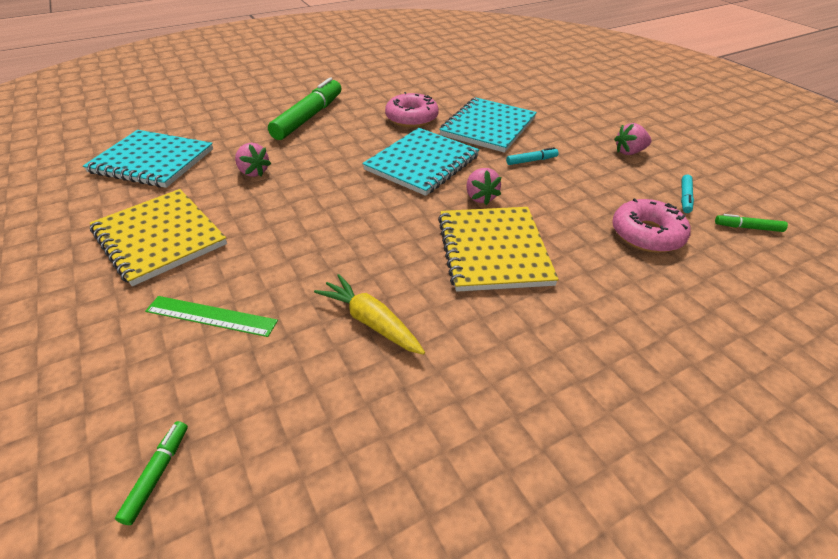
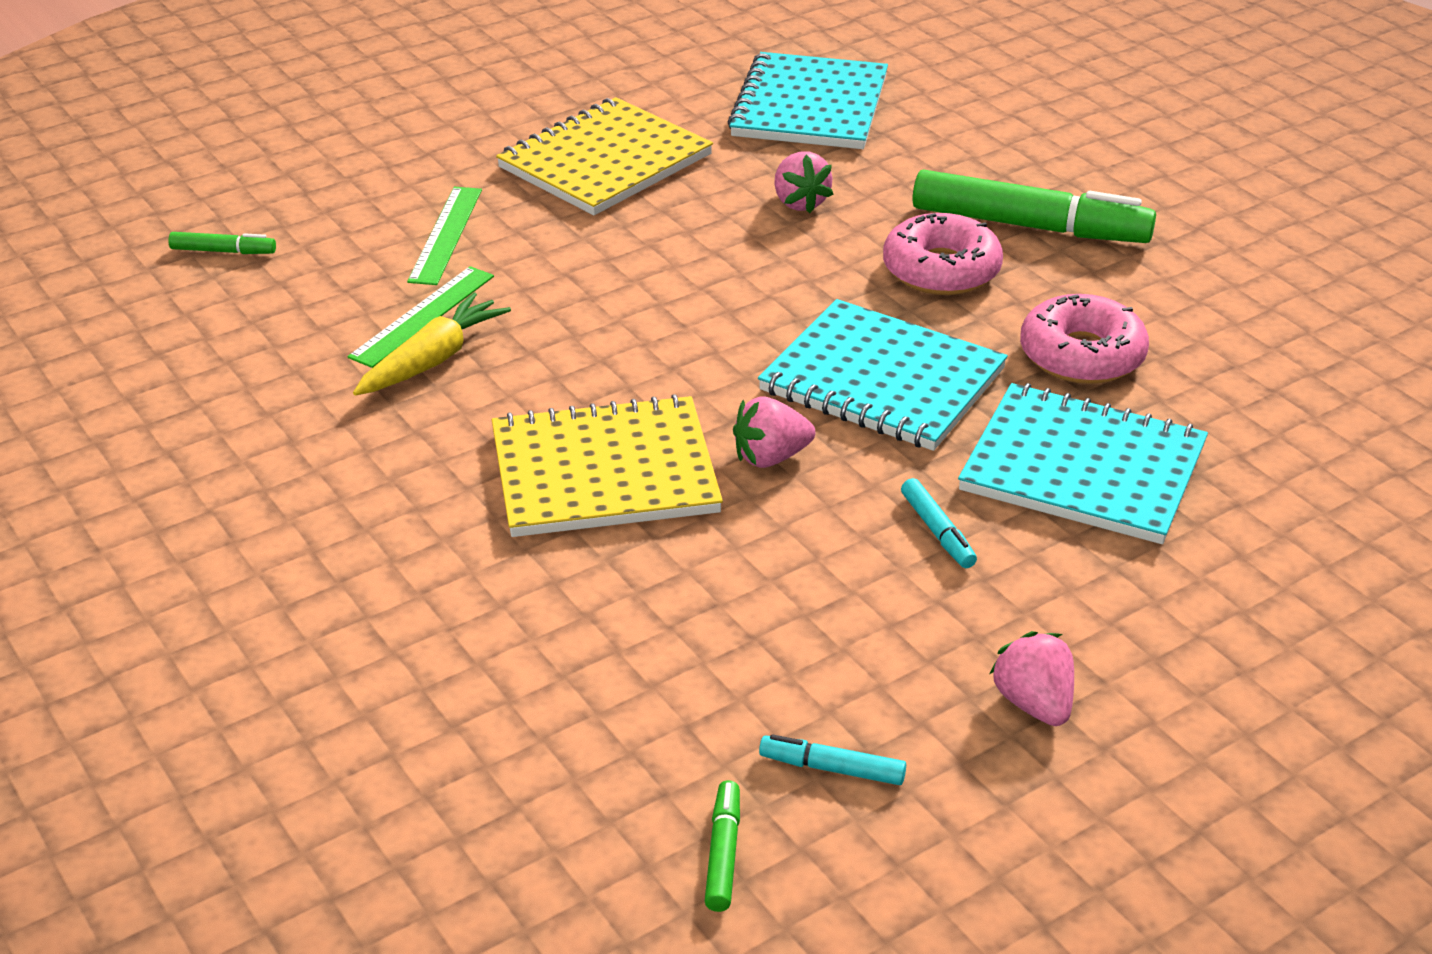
camera: 85 degrees right, 5 degrees down
(253, 172) = (799, 202): pink strawberry -> pink strawberry turned 60 degrees counterclockwise
(315, 328) = (422, 316): none -> green ruler
(647, 234) = (676, 678): pink donut -> pink donut (941, 270)

